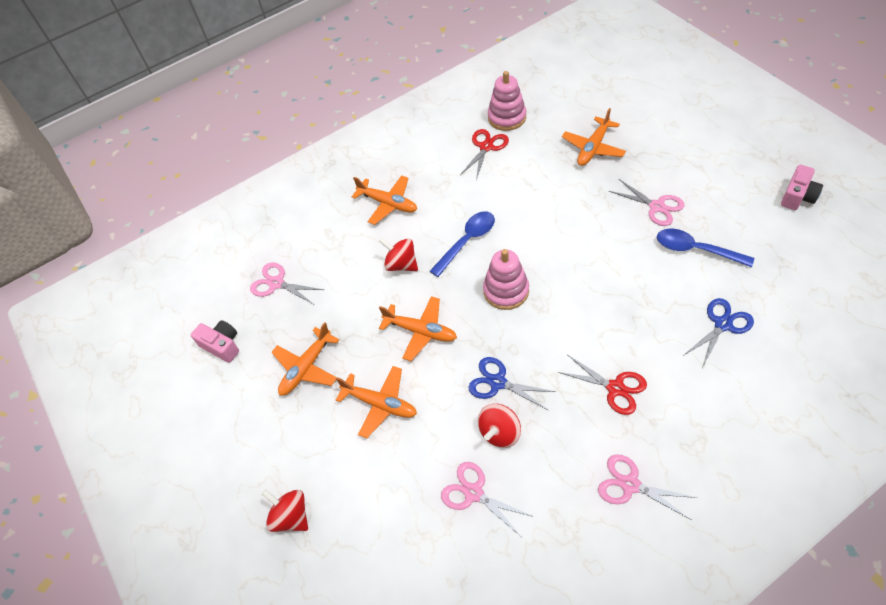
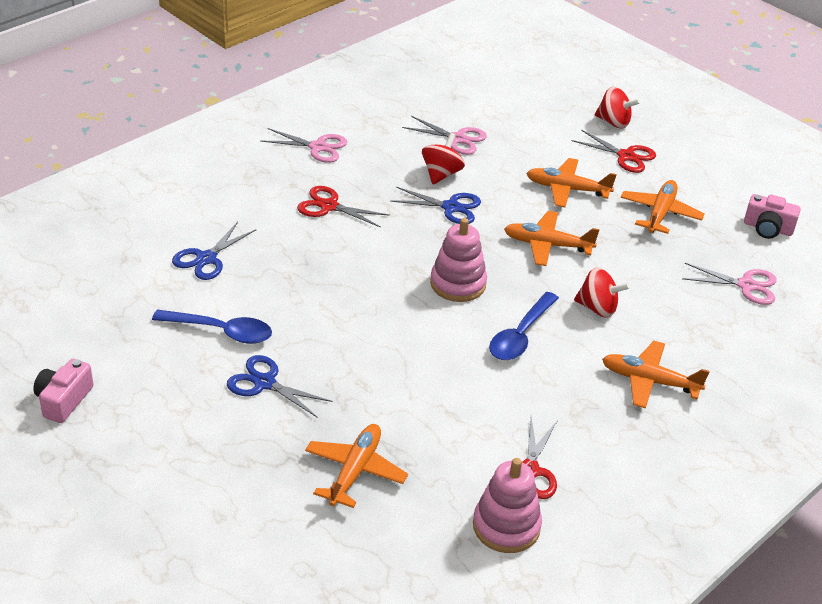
camera: 160 degrees right, 15 degrees down
(303, 454) = (626, 156): none -> red scissors
(656, 207) = (265, 383): pink scissors -> blue scissors

